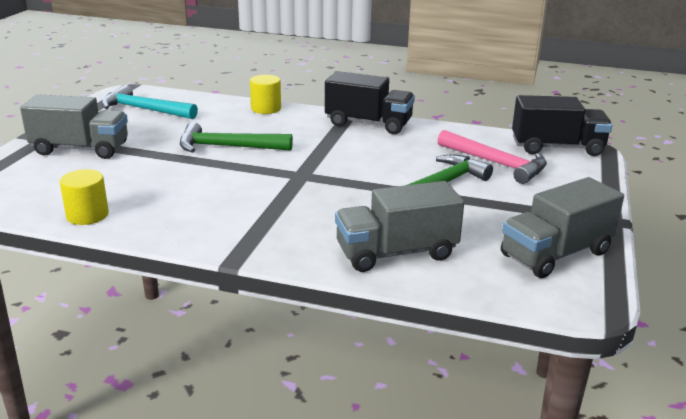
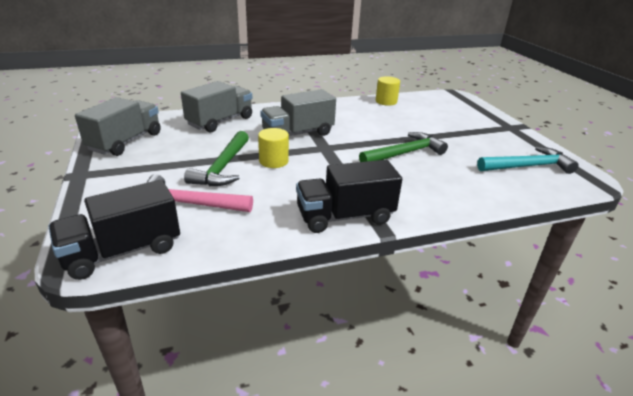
camera: 145 degrees right, 5 degrees up
(80, 149) = (474, 126): grey truck -> grey truck (298, 134)
(266, 109) = (457, 202): yellow cylinder -> yellow cylinder (273, 161)

